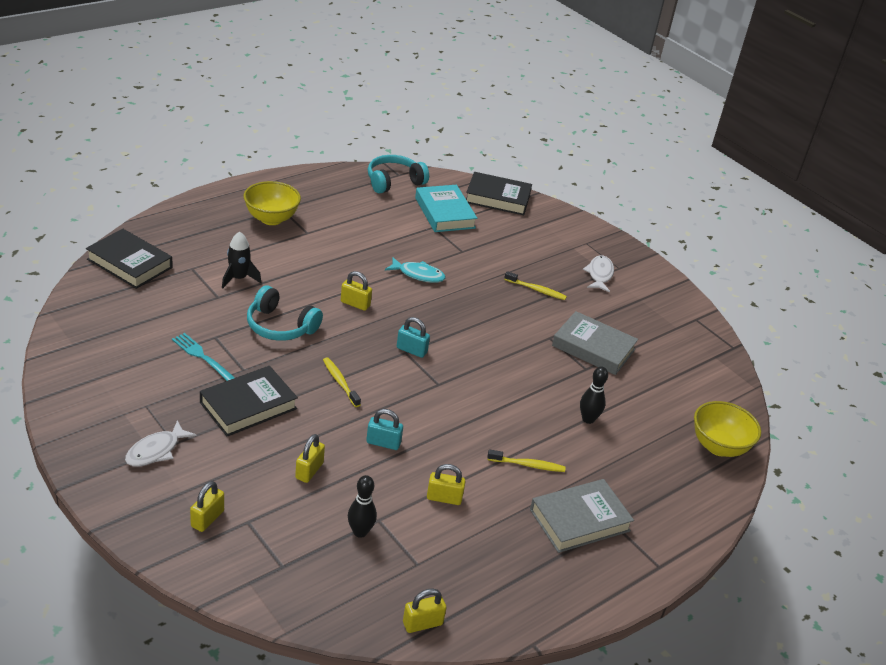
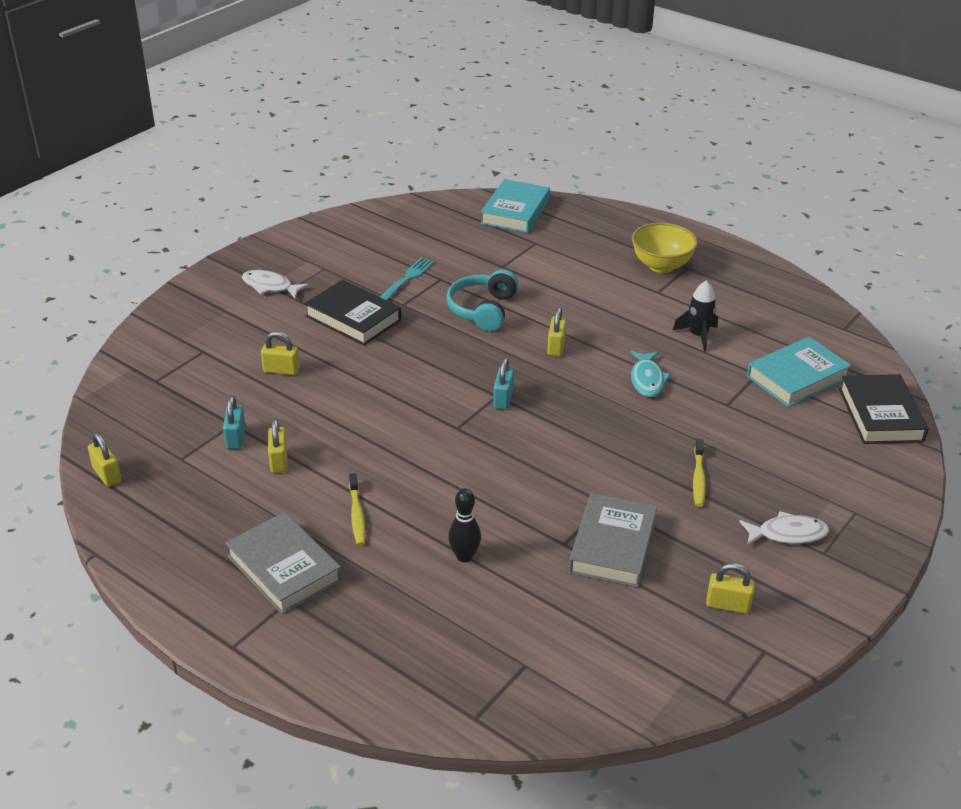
camera: 80 degrees right, 0 degrees up
(130, 263) = (515, 211): black book -> turquoise book
(207, 519) = (199, 330): yellow padlock -> yellow padlock (727, 605)
(239, 278) = (541, 270): black rocket -> black rocket (698, 336)
(340, 382) = (419, 363): yellow toothbrush -> none
(360, 532) = (212, 416): black bowling pin -> none
(383, 443) = (342, 407): turquoise padlock -> turquoise padlock (235, 438)
(394, 182) = (824, 328): turquoise headphones -> none
(718, 446) = (479, 694): yellow bowl -> none

